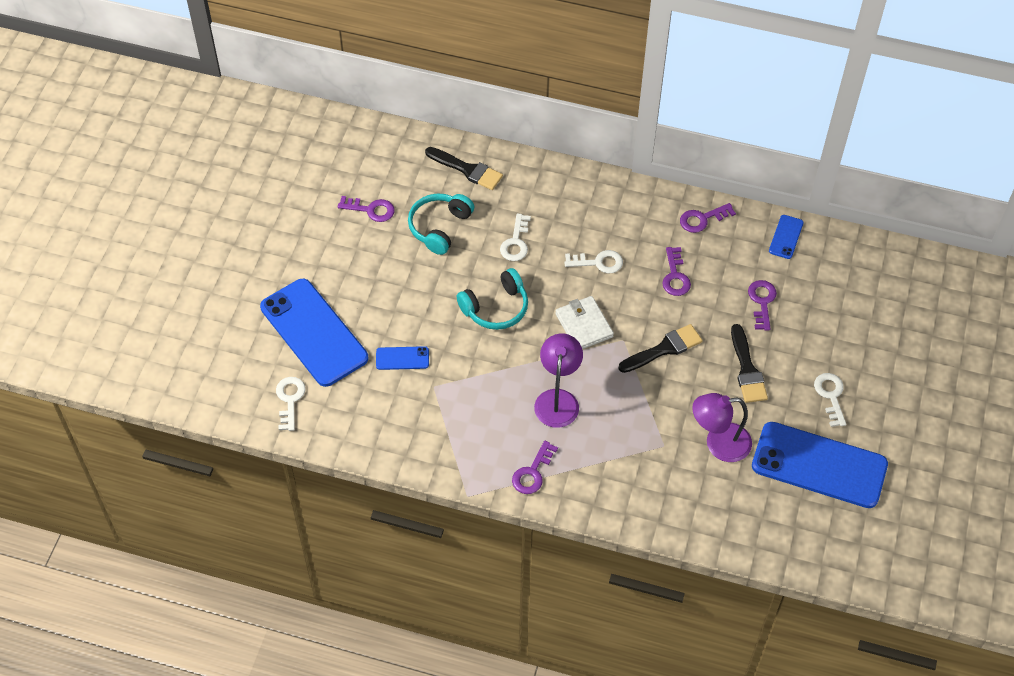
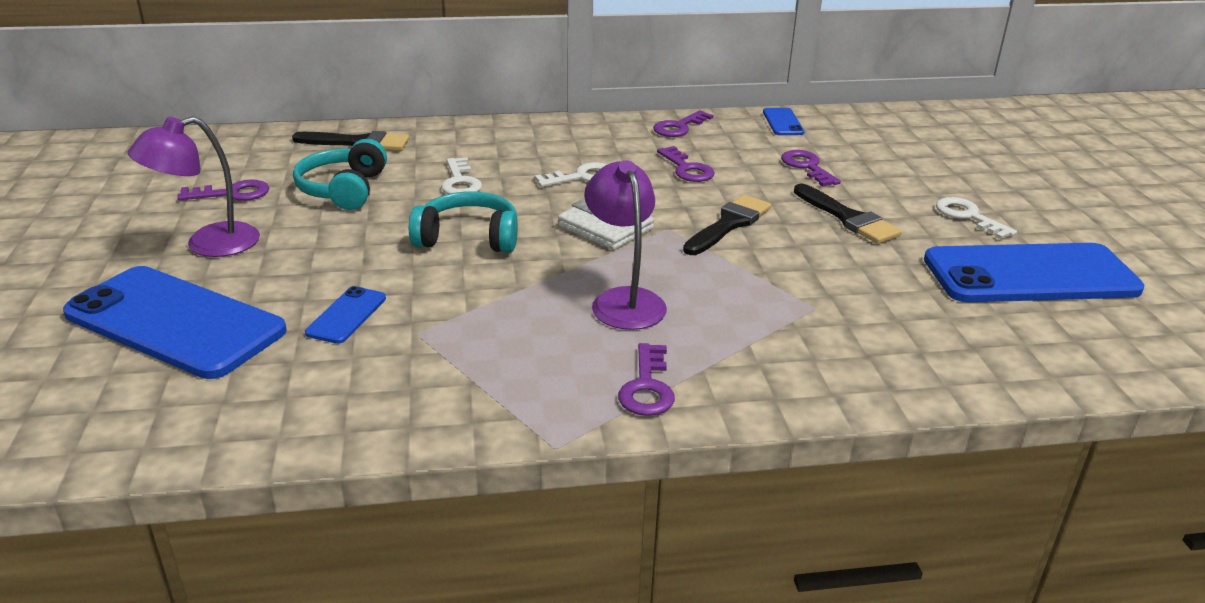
camera: 25 degrees left, 25 degrees down
(290, 399) = (149, 411): white key -> none
(402, 358) = (346, 315): blue phone -> blue phone turned 45 degrees counterclockwise
(496, 308) = (468, 238): turquoise headphones -> turquoise headphones turned 120 degrees counterclockwise
(718, 444) = (885, 287): purple lamp -> purple lamp (208, 244)

